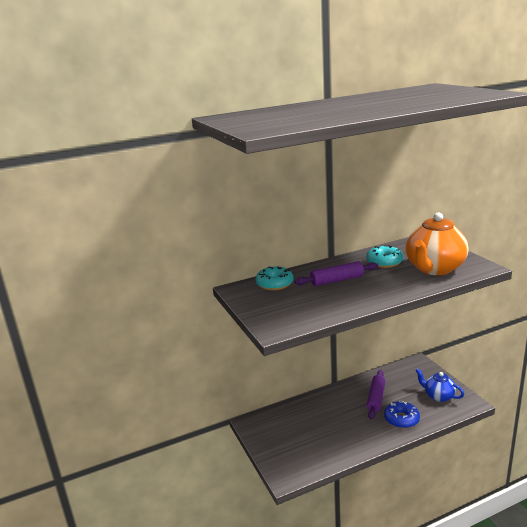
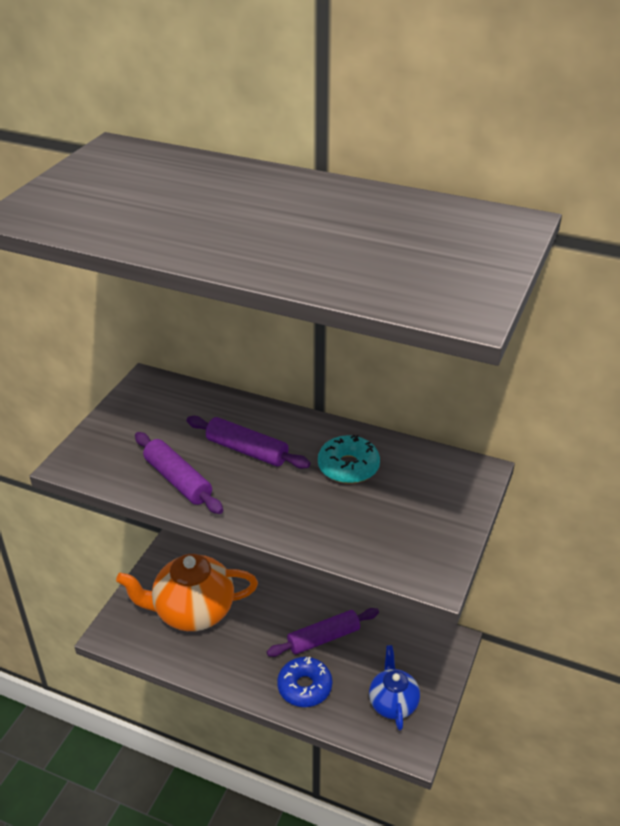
camera: 45 degrees right, 15 degrees up
(274, 284) = (188, 404): turquoise donut -> none
(335, 304) = (178, 480): none -> purple rolling pin
(434, 269) = (375, 526): orange teapot -> orange teapot (192, 611)

